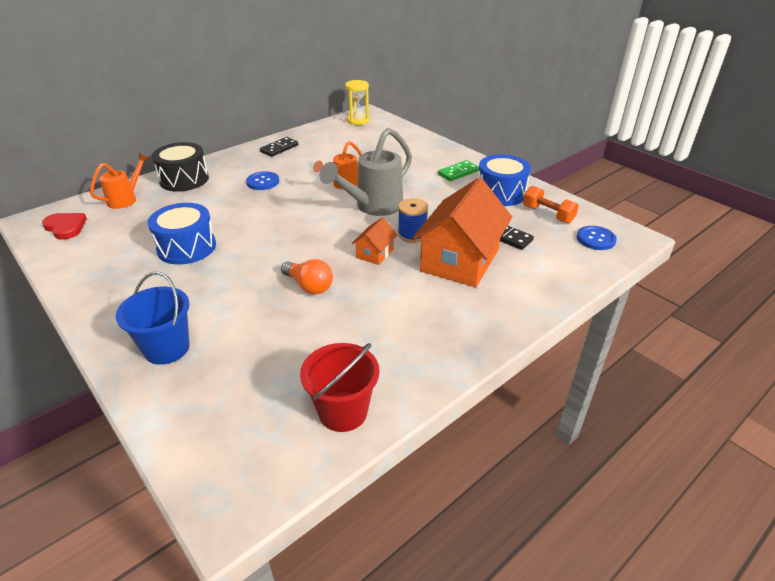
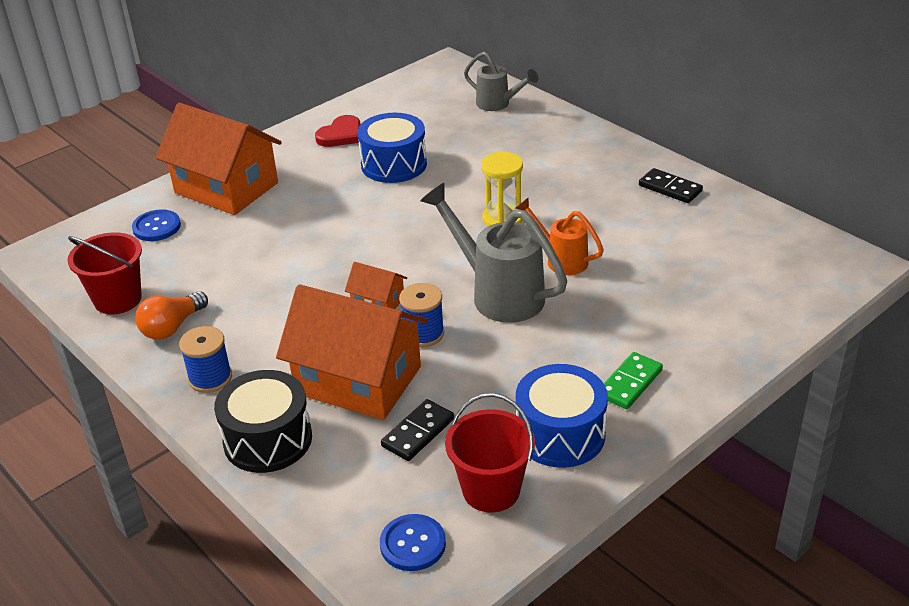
camera: 90 degrees right, 0 degrees up
(65, 227) = (434, 85): red heart -> red heart (341, 135)
(126, 199) = (498, 104): orange watering can -> grey watering can
(167, 348) = (226, 188): blue bucket -> orange house
(184, 179) = (553, 131): black drum -> black drum (268, 439)
(263, 182) = (558, 190): blue button -> blue button (156, 227)
(309, 286) = (312, 258): orange light bulb -> orange light bulb (172, 327)
(358, 120) = (818, 255): yellow hourglass -> yellow hourglass (502, 219)
(458, 172) = (629, 383): green domino -> green domino turned 75 degrees clockwise
(461, 332) = (210, 378): none -> blue spool
(548, 214) = (491, 490): orange dumbbell -> red bucket

